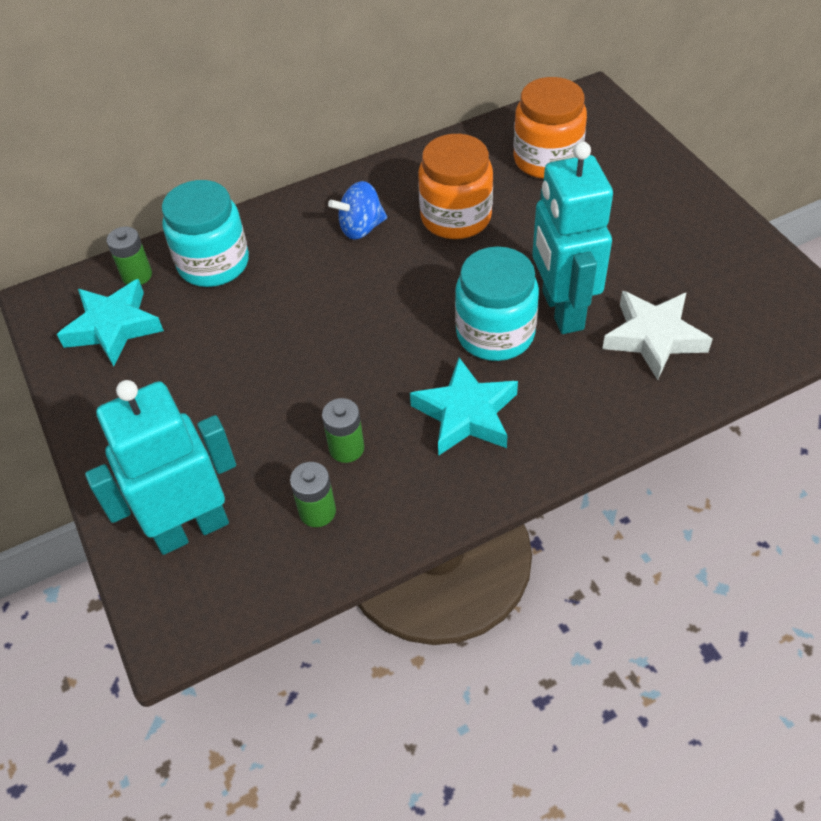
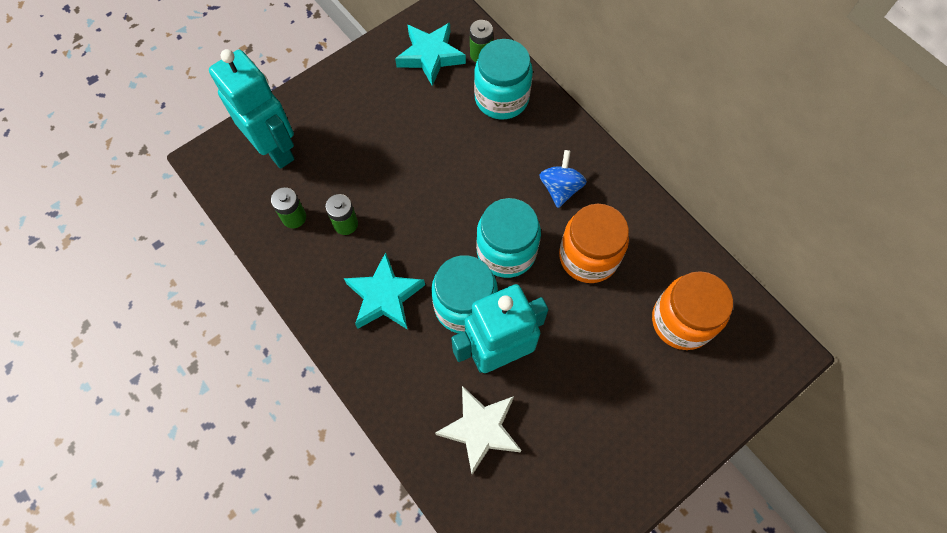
camera: 75 degrees right, 15 degrees up
(361, 228) = (560, 188): blue spinning top -> blue spinning top turned 45 degrees clockwise
(431, 286) = (506, 251): none -> turquoise jar

